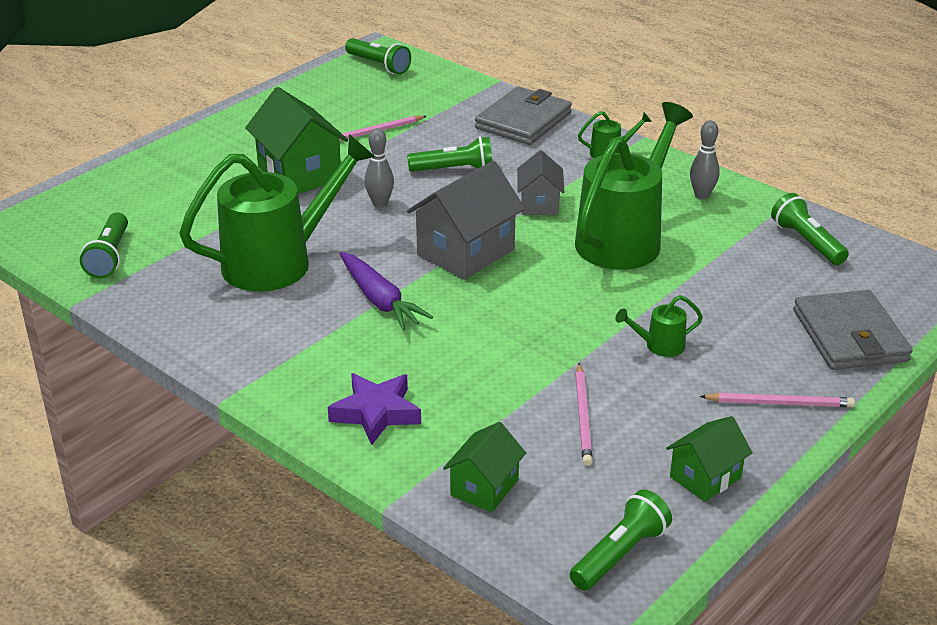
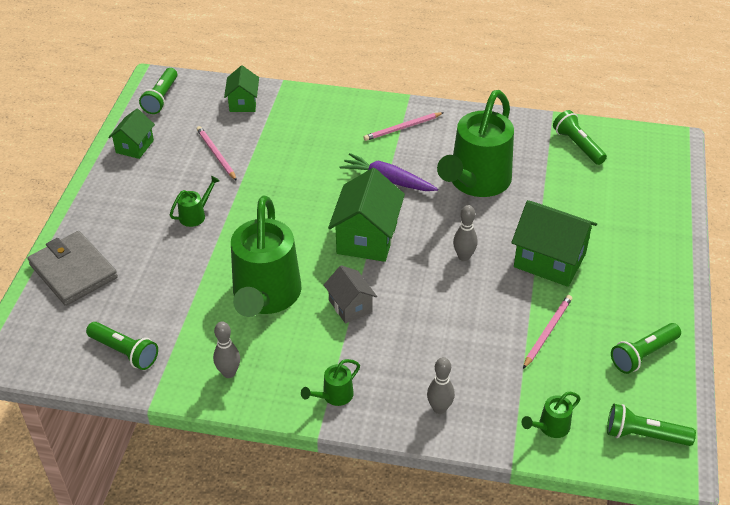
camera: 150 degrees right, 10 degrees up
(376, 413) = (326, 116): purple star -> none
(445, 88) = (550, 427): none -> green watering can
(454, 170) = (443, 316): green flashlight -> green flashlight (643, 354)
(466, 252) = (367, 238): grey house -> green house
(523, 121) = (439, 408): grey wallet -> grey bowling pin
(780, 403) = (107, 204): pink pencil -> pink pencil (402, 128)

